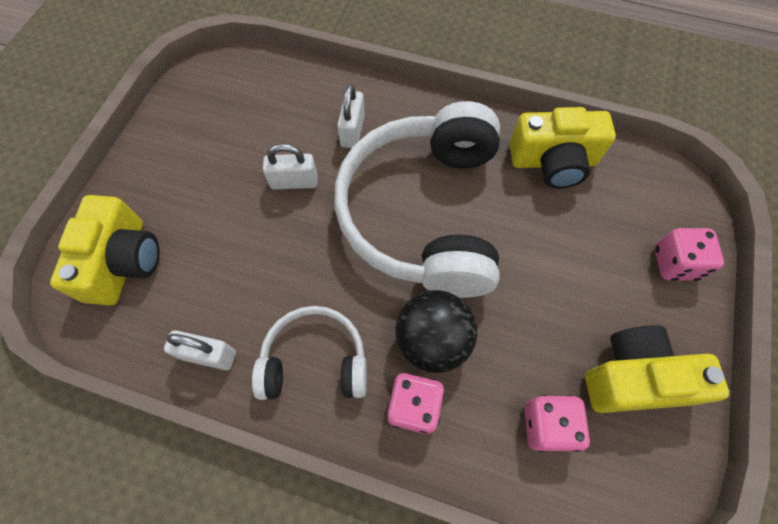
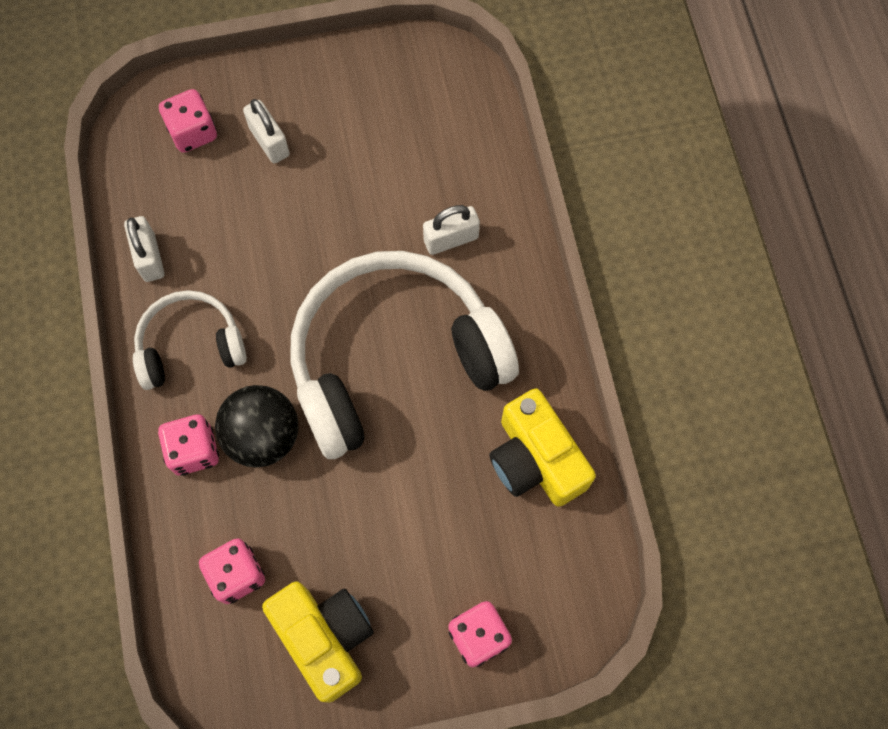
camera: 60 degrees right, 5 degrees up
(123, 262) = (193, 132): yellow camera -> pink dice
(294, 182) = (357, 221): white padlock -> white padlock (269, 142)
(315, 361) = (190, 346): white headphones -> white headphones turned 75 degrees counterclockwise

